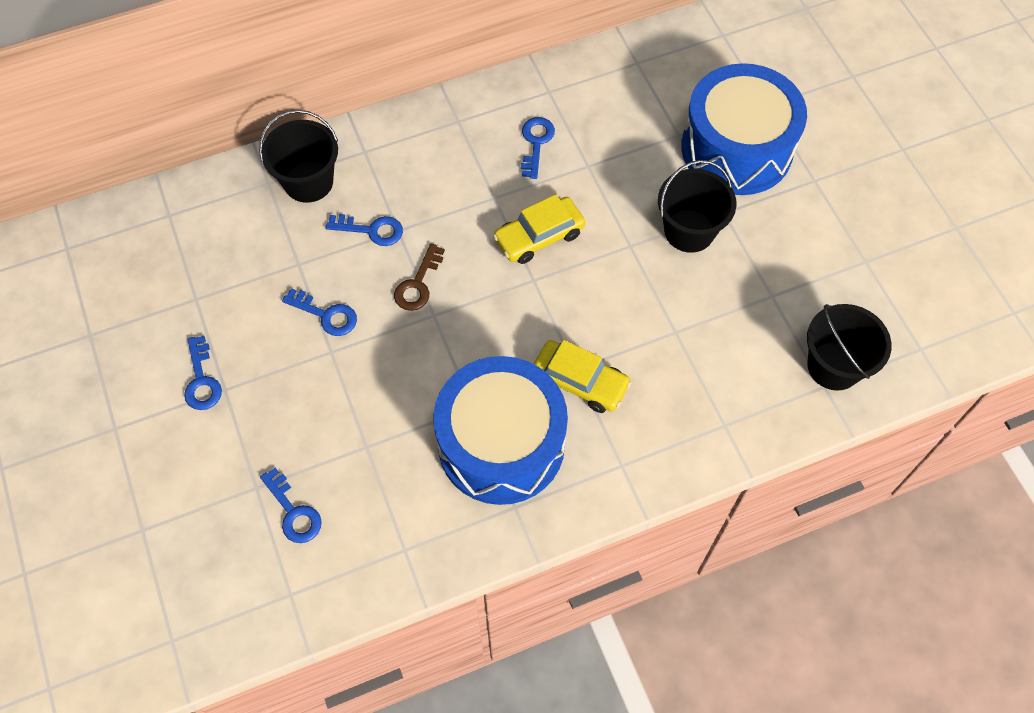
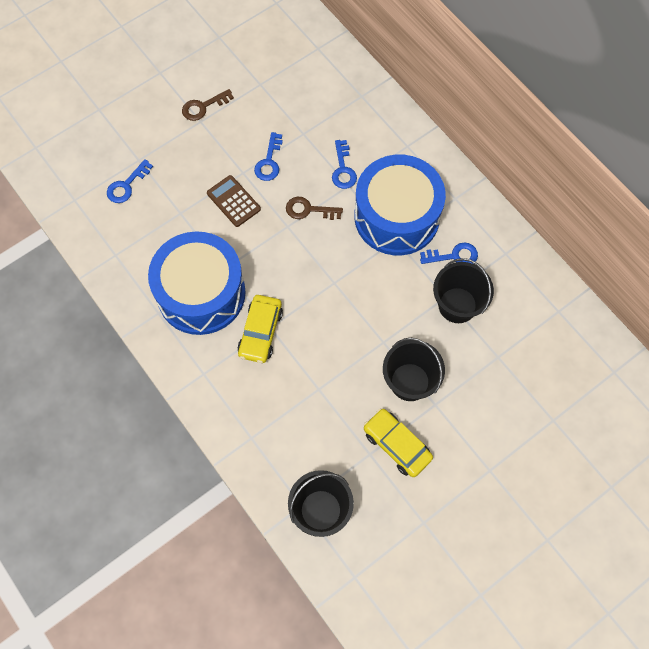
camera: 75 degrees right, 5 degrees up
(202, 380) = (203, 107): blue key -> brown key
(308, 182) = (370, 119): black bucket -> black bucket (457, 305)
(372, 373) = (233, 201): none -> brown calculator
(539, 236) = (371, 277): yellow car -> yellow car (397, 445)
(736, 148) = (500, 403): blue drum -> blue drum (396, 216)

